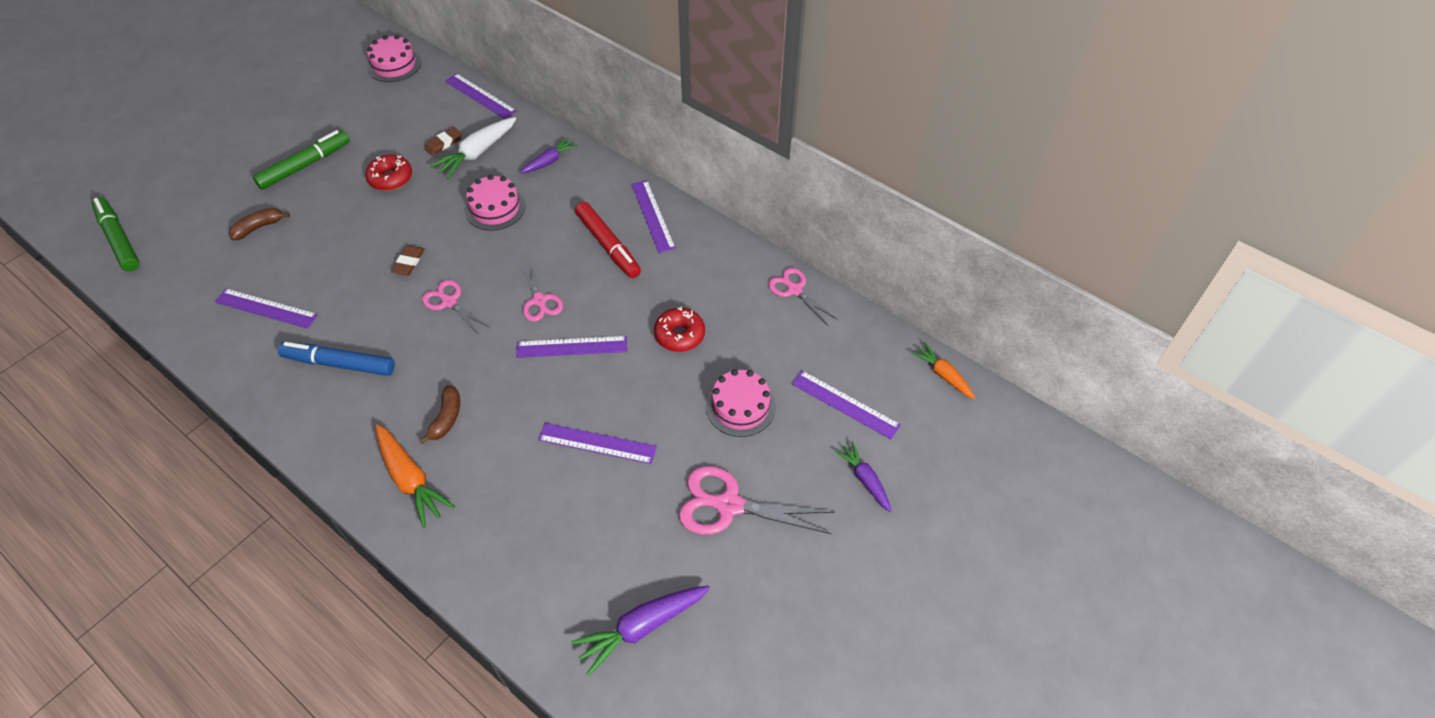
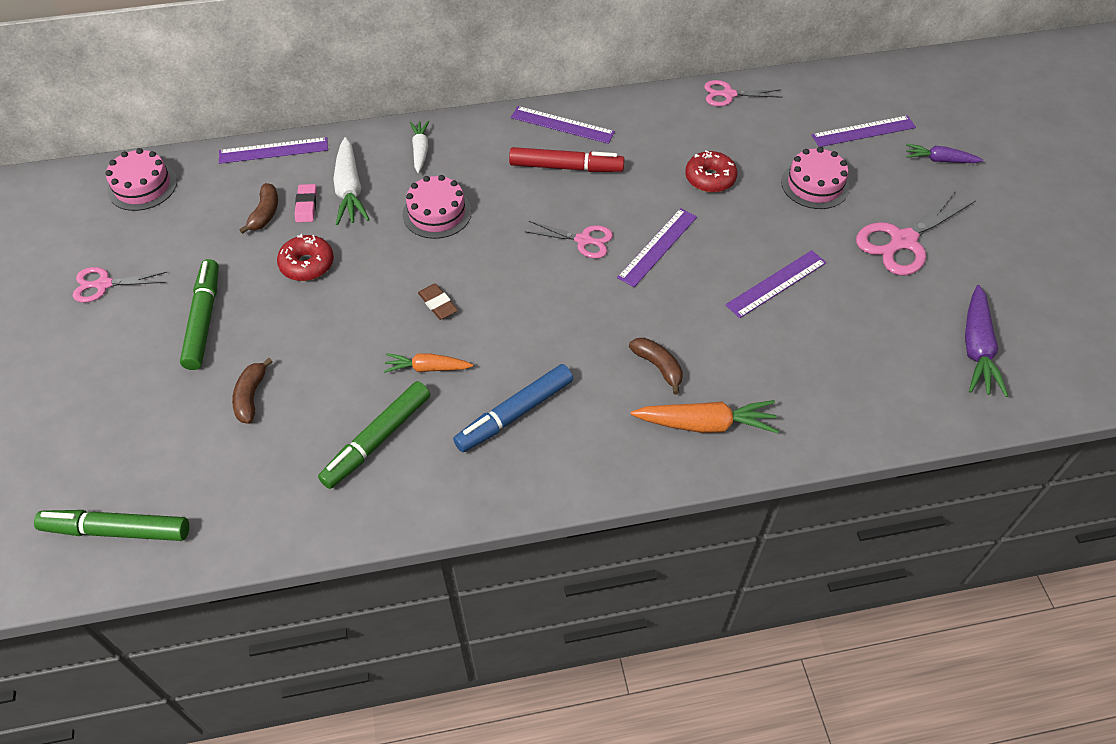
camera: 50 degrees left, 0 degrees up
(266, 308) = (377, 440): purple ruler -> green marker
(419, 130) = (265, 214): none -> brown banana
(443, 143) = (306, 205): brown eraser -> pink eraser
(449, 302) = (520, 299): pink scissors -> pink scissors (103, 284)
(549, 161) = (420, 150): purple carrot -> white carrot
(943, 375) = (881, 71): orange carrot -> orange carrot (427, 368)

